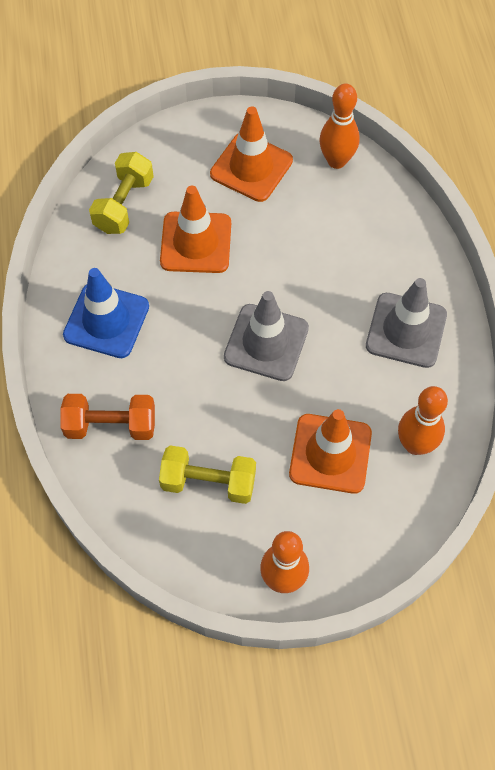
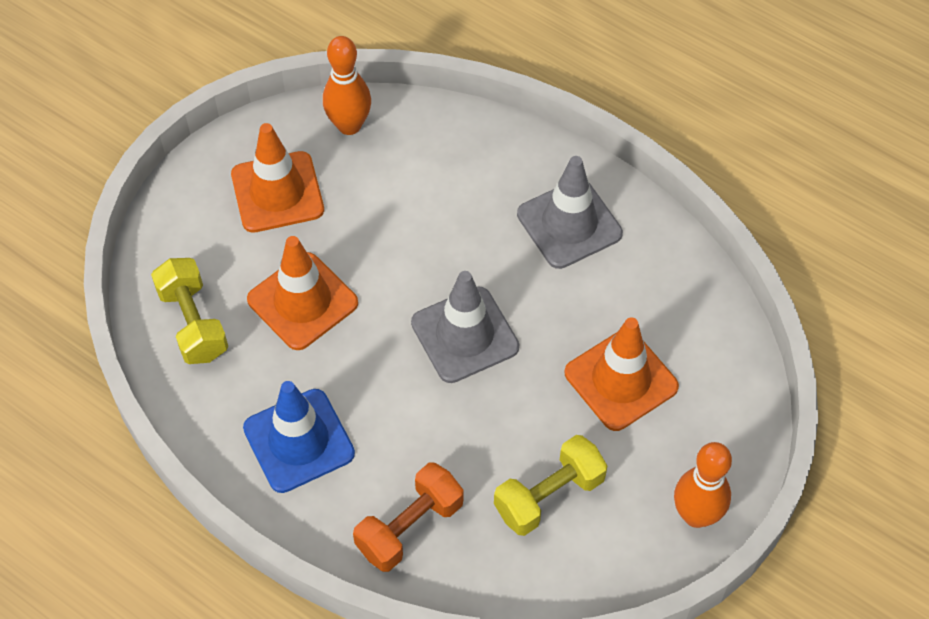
camera: 45 degrees left, 5 degrees down
(415, 444) = (678, 312): orange bowling pin -> none

